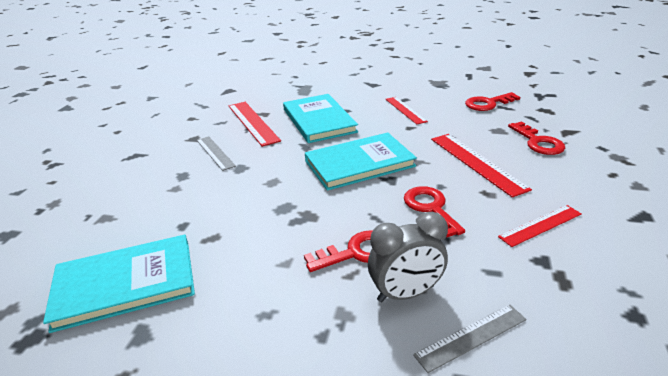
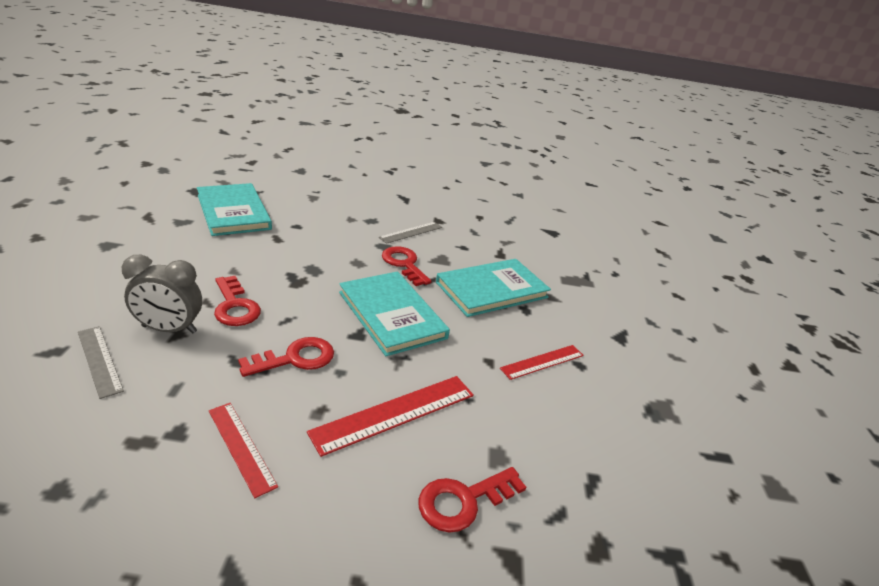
camera: 75 degrees right, 0 degrees up
(252, 122) = (477, 249): red ruler -> none
(405, 293) = (169, 329): grey clock -> grey clock turned 60 degrees counterclockwise
(488, 104) = (598, 461): red key -> red key (404, 264)

